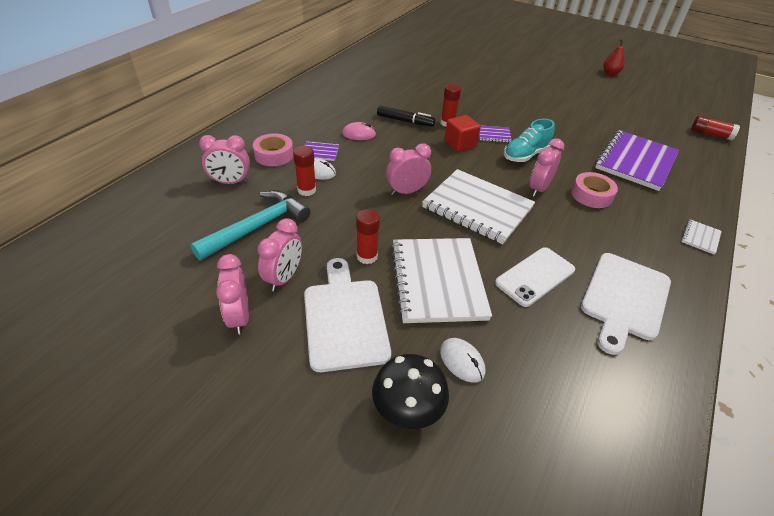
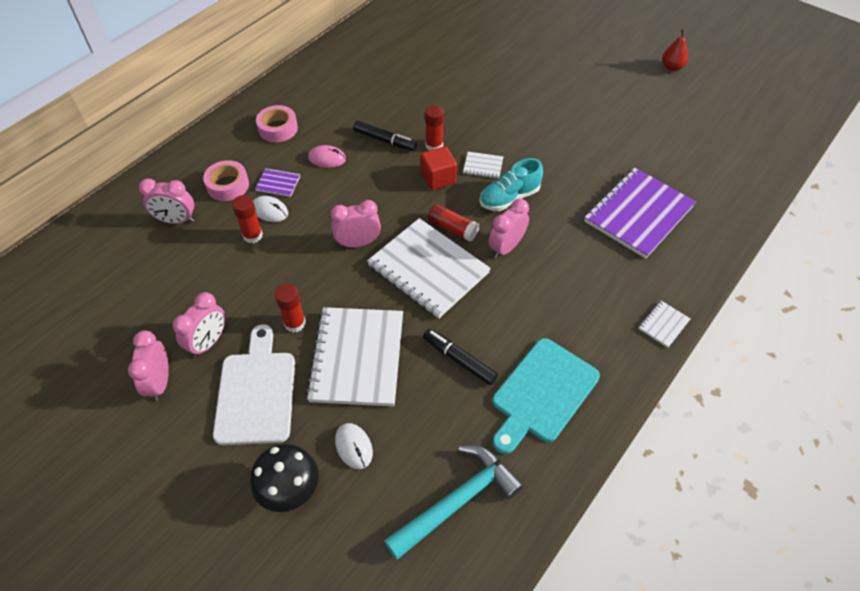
camera: 10 degrees right, 10 degrees up
(257, 227) = (194, 280): turquoise hammer -> turquoise hammer (457, 501)
(494, 135) = (483, 166): purple notebook -> white notebook
(535, 276) = (459, 360): white phone -> black marker
(591, 195) = (564, 259): pink tape -> pink tape (278, 128)
(624, 299) = (542, 393): white cutting board -> turquoise cutting board
(710, 134) = (755, 175): red glue stick -> red glue stick (453, 228)

